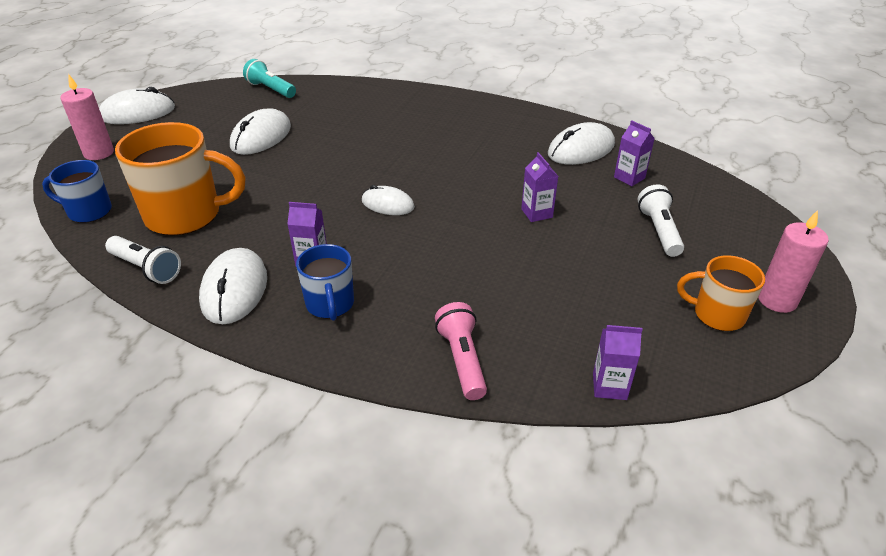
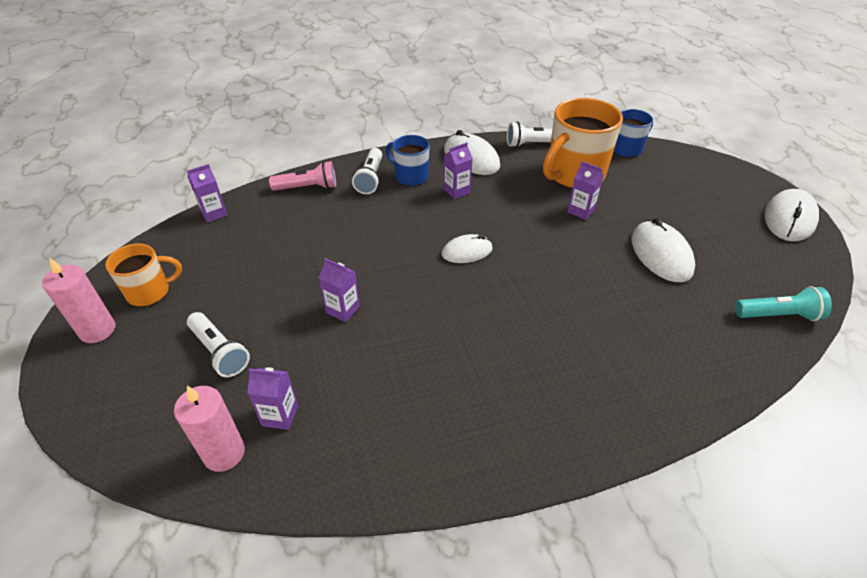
camera: 140 degrees right, 5 degrees up
(99, 153) = (718, 177): pink candle -> pink candle (224, 453)
(248, 186) = (581, 211): none -> purple carton
(376, 328) = (370, 179): none -> white flashlight
(462, 360) = (308, 187): pink flashlight -> pink flashlight turned 45 degrees counterclockwise
(581, 149) = (363, 435): white mouse -> none

